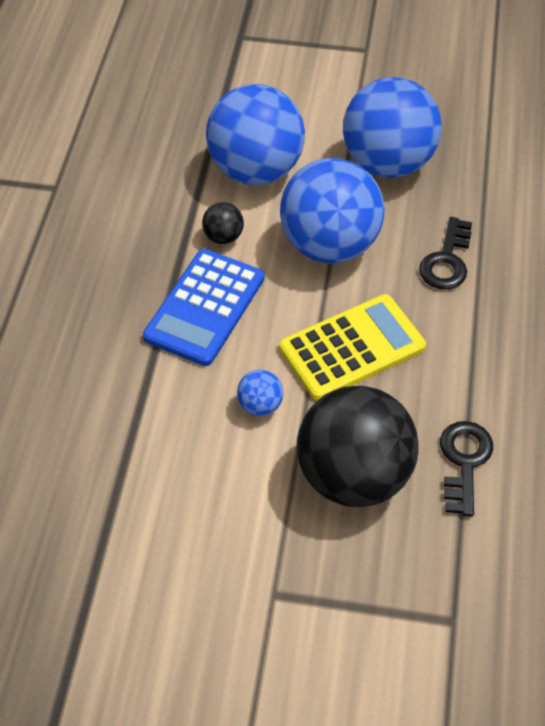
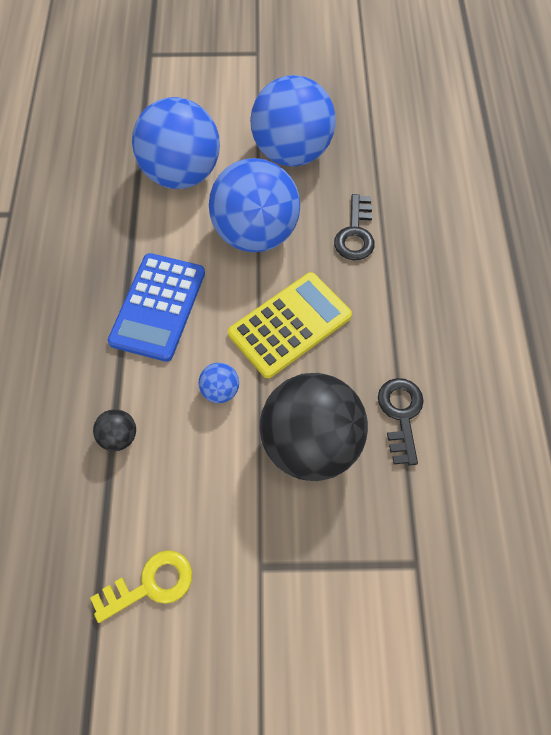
camera: 10 degrees left, 10 degrees up
(148, 591) = (150, 584): none -> yellow key
(223, 237) = (164, 239): black ball -> black ball (119, 437)

